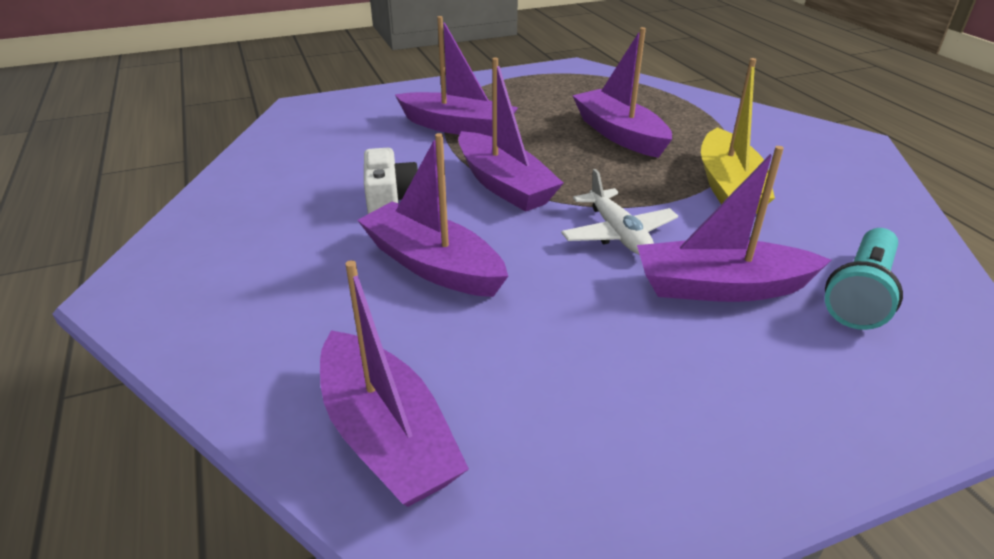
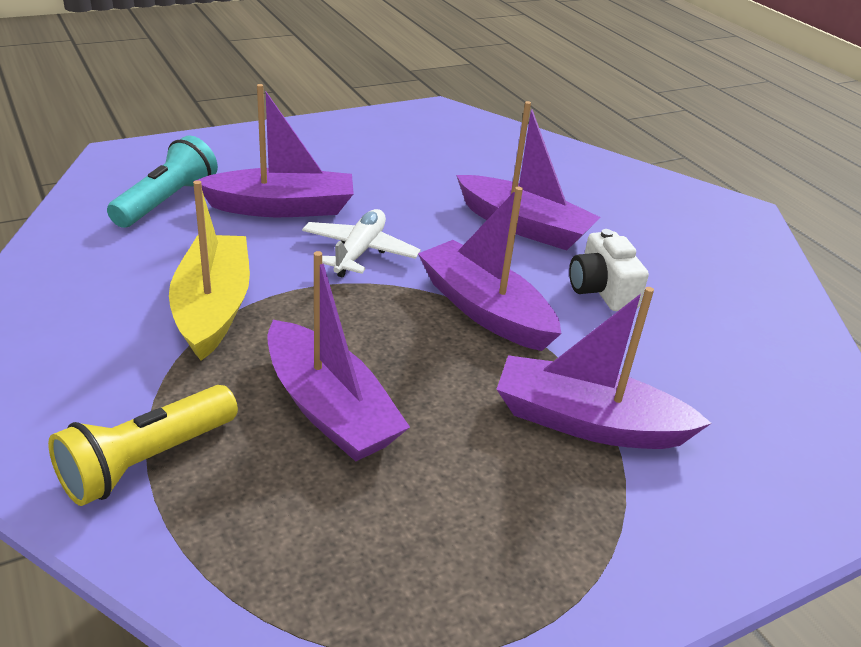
camera: 170 degrees right, 0 degrees up
(387, 435) = (505, 144): purple boat -> none
(618, 233) = (359, 252): white plane -> white plane turned 45 degrees clockwise
(713, 118) = (147, 461): none -> yellow flashlight

